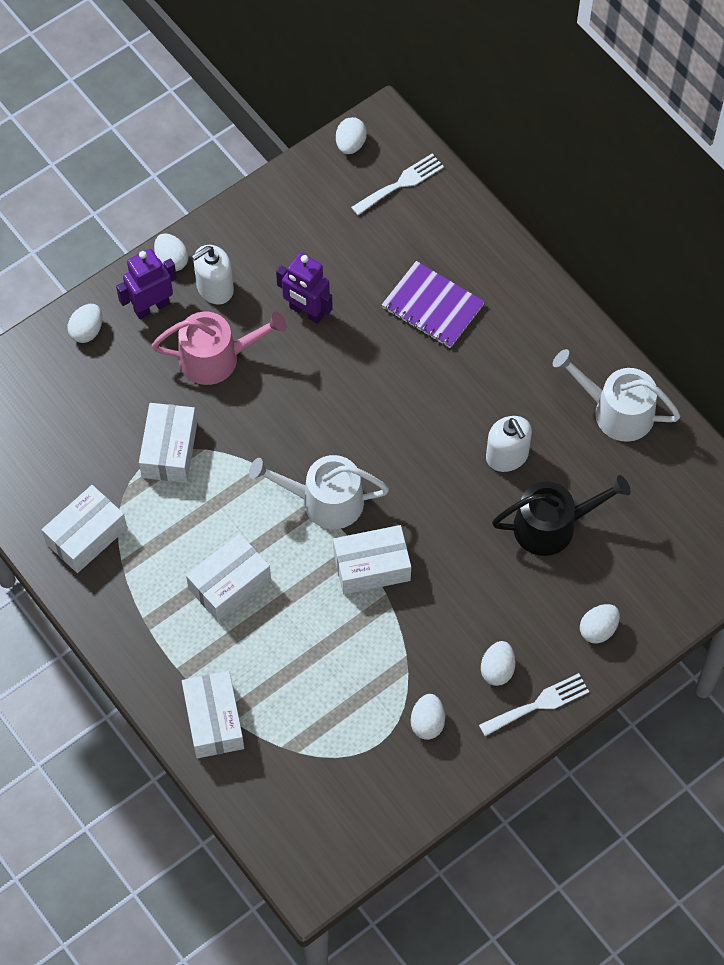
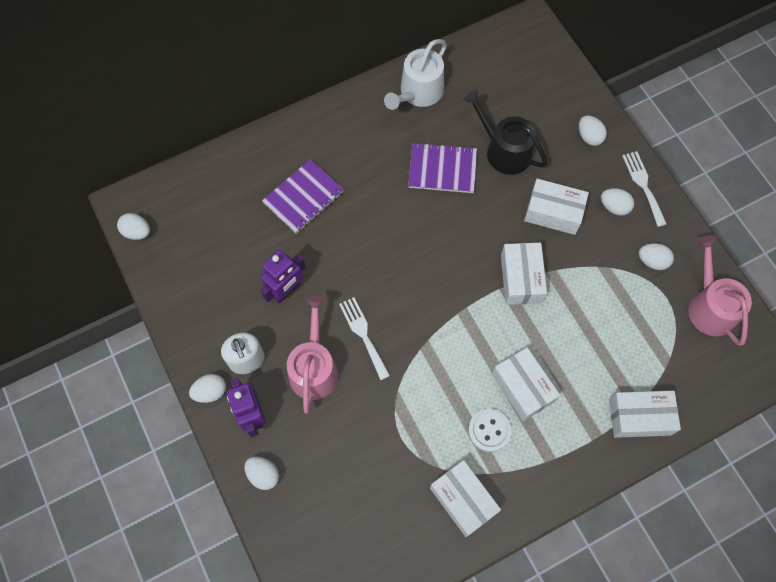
camera: 80 degrees left, 5 degrees up
(169, 450) = (393, 419): white box -> white box (553, 212)
(171, 553) = (489, 430): none -> white button
(324, 501) = (459, 304): white watering can -> none
(376, 798) = (709, 306): none -> pink watering can
(401, 183) = (185, 201): white fork -> white fork (363, 334)
(507, 456) = (442, 169): white soap dispenser -> purple notebook
(552, 525) = (504, 150): black watering can -> black watering can turned 45 degrees counterclockwise

